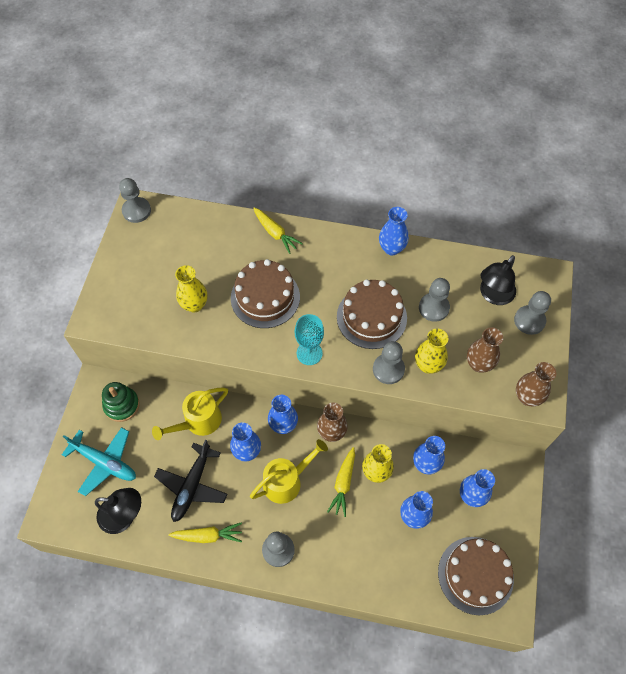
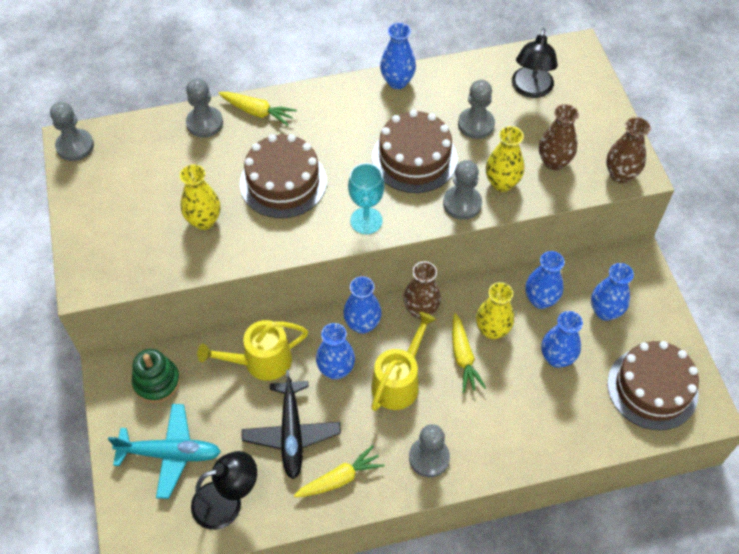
camera: 25 degrees left, 5 degrees down
(198, 421) = (261, 361): yellow watering can -> yellow watering can turned 45 degrees clockwise
(529, 320) = (581, 100): grey pawn -> grey pawn (204, 123)

